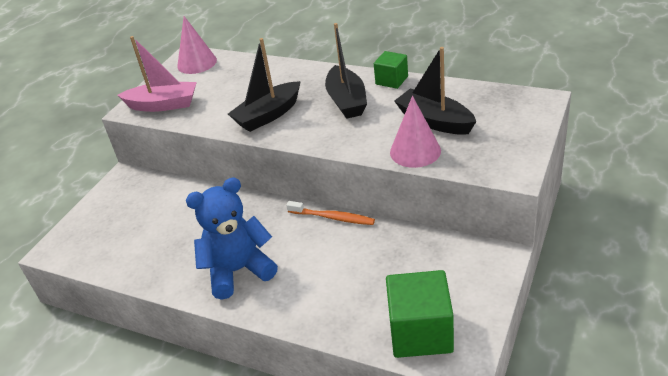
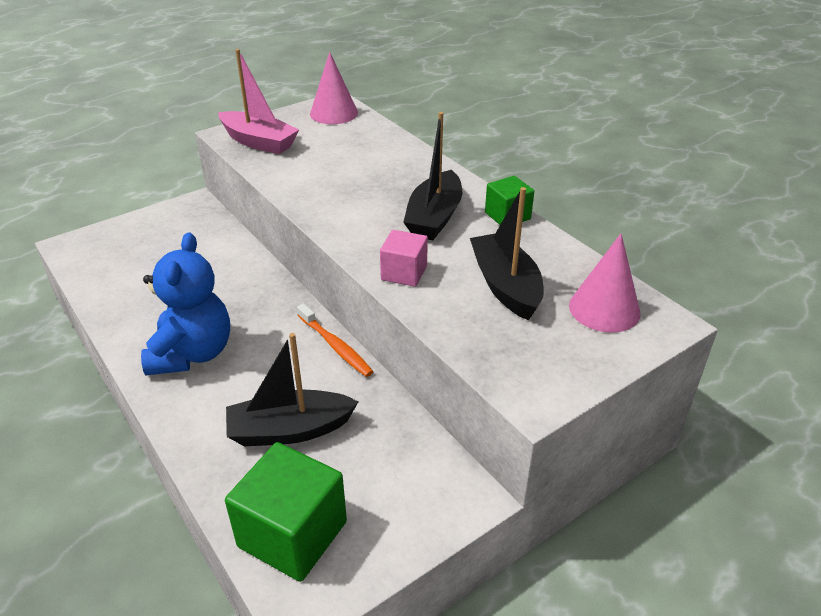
camera: 25 degrees right, 0 degrees up
(238, 271) = (192, 353): blue teddy bear -> blue teddy bear turned 90 degrees clockwise
(268, 115) = (340, 196): black boat -> black boat (289, 430)
(365, 142) = (404, 273): none -> pink cube
(415, 151) = (446, 310): pink cone -> pink cone (604, 309)

